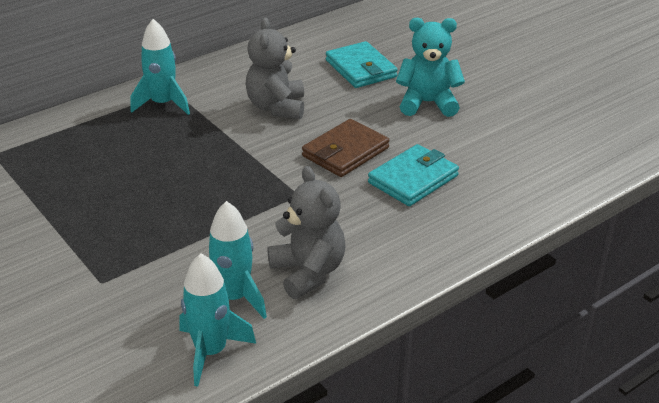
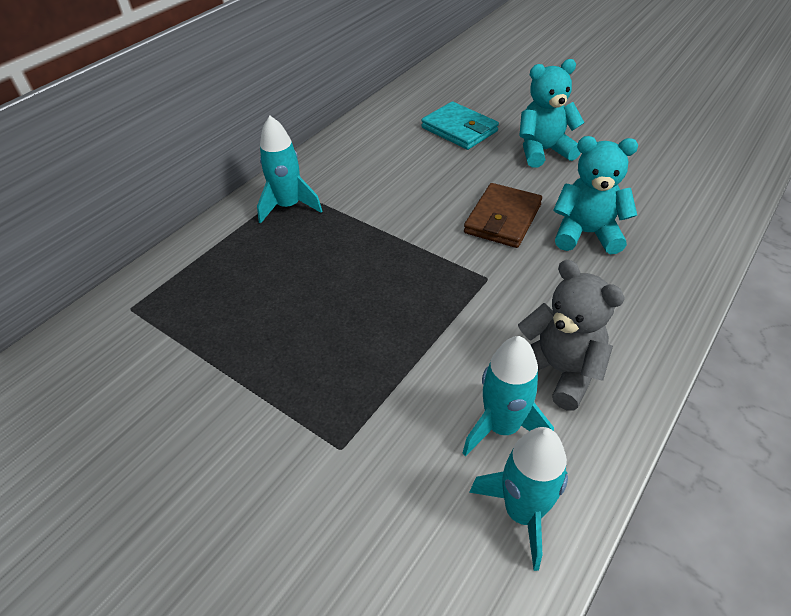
camera: 15 degrees left, 10 degrees up
(277, 107) = (405, 185): grey teddy bear -> none
(413, 179) = (586, 233): turquoise wallet -> turquoise teddy bear

